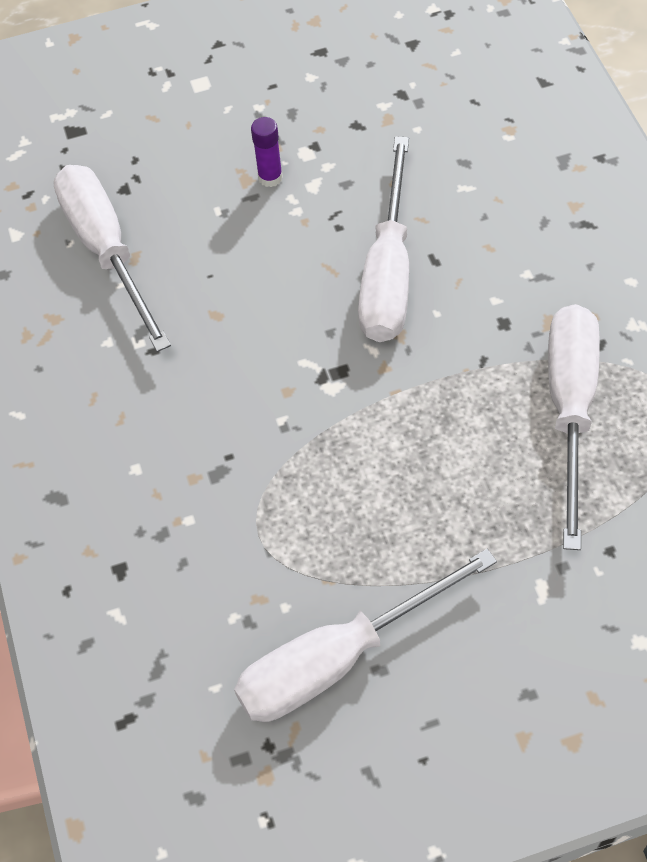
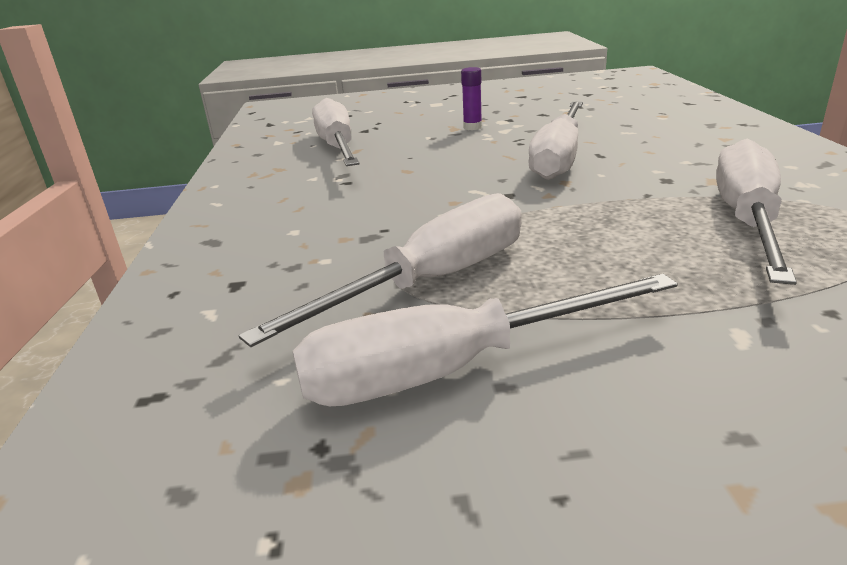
camera: 10 degrees right, 30 degrees down
(299, 545) = (432, 281): none -> white screwdriver

